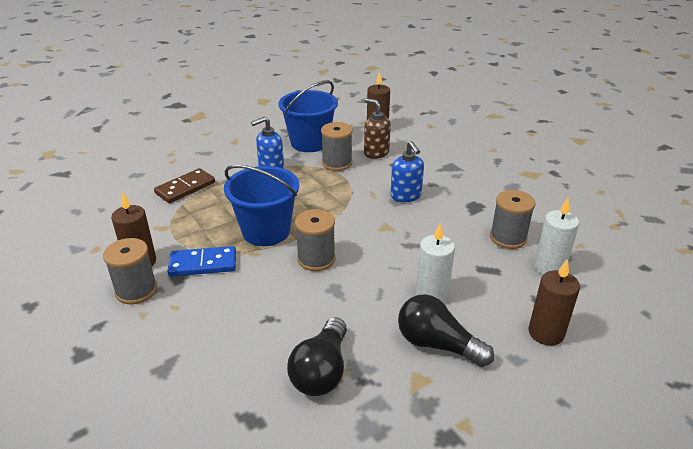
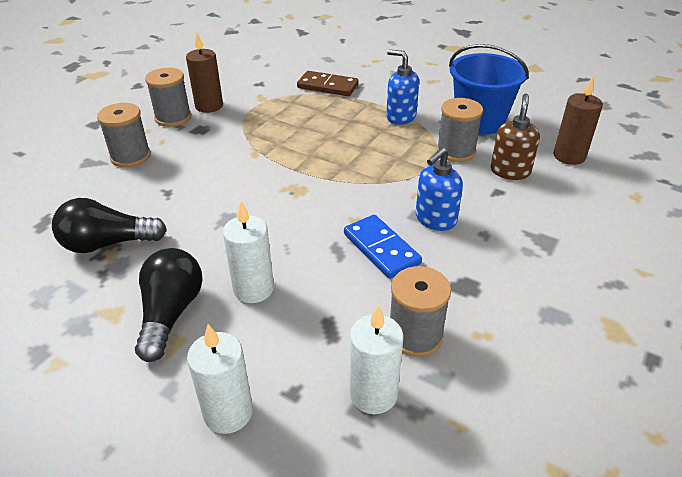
camera: 65 degrees right, 5 degrees up
(203, 264) = (223, 134): blue domino -> blue domino (381, 249)
(266, 231) = (293, 149): blue bucket -> none
(316, 259) = (268, 191): grey spool -> grey spool (130, 156)
(546, 333) = (228, 412): brown candle -> white candle

